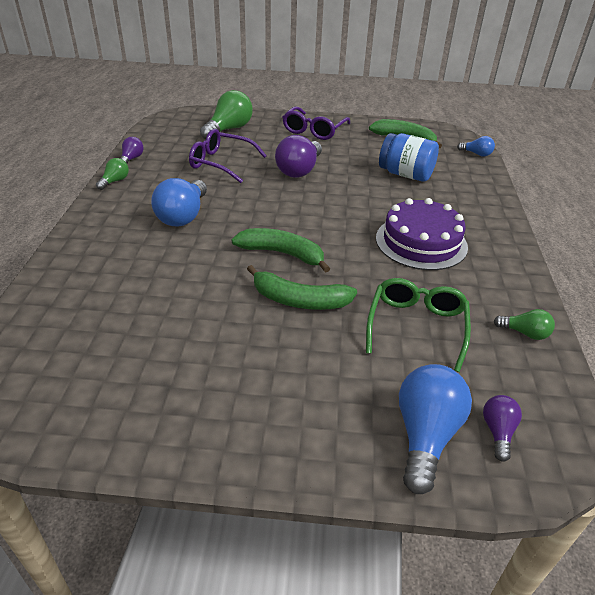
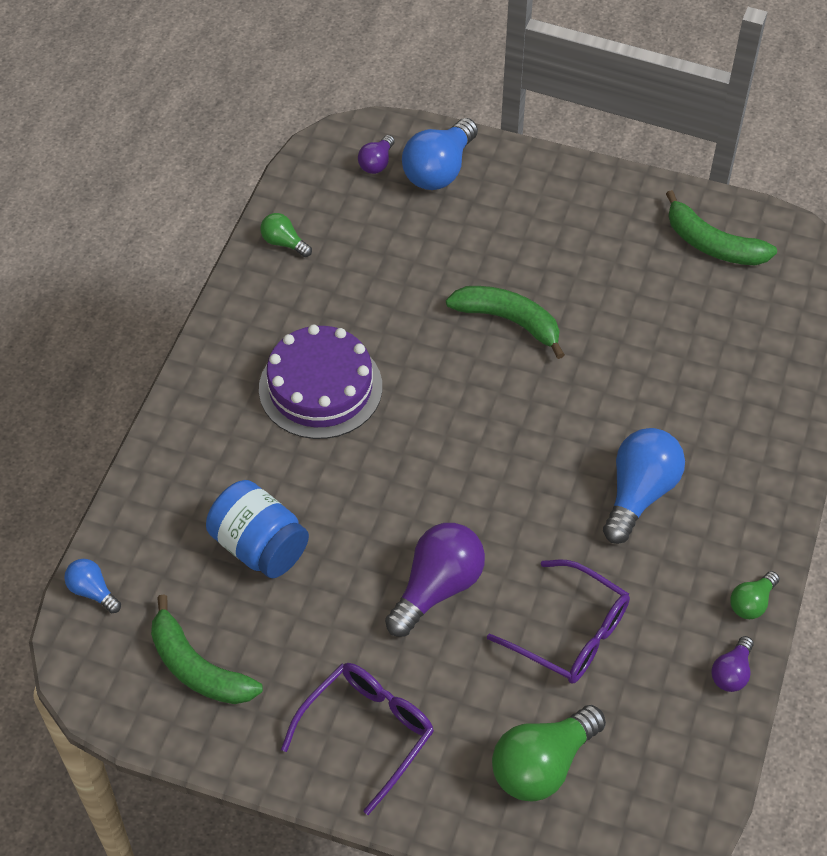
camera: 165 degrees left, 15 degrees up
(282, 254) = (511, 395): green banana -> green banana (712, 244)
(416, 326) = (393, 268): green glasses -> none

